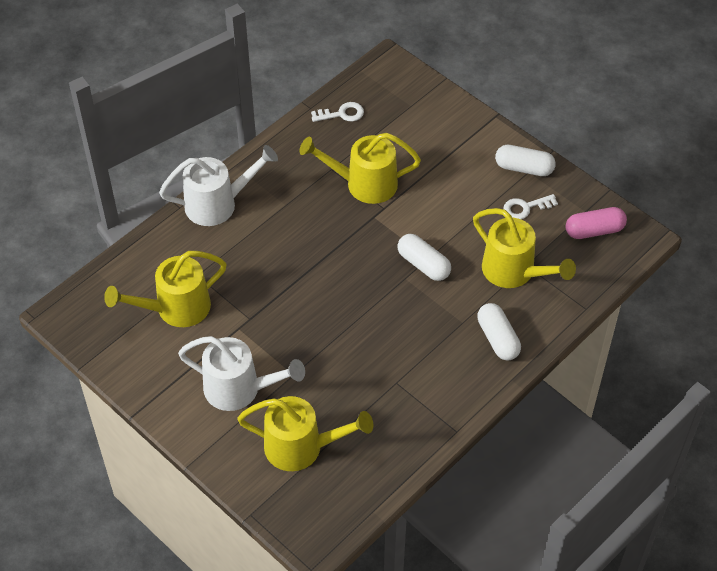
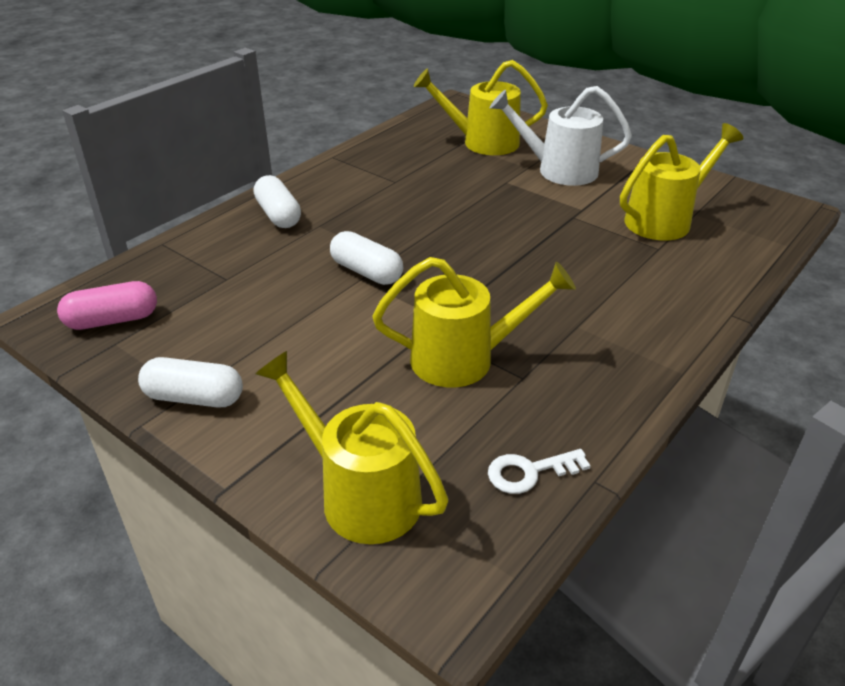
camera: 175 degrees right, 15 degrees down
(219, 204) = (677, 321): white watering can -> none
(515, 272) = (243, 271): yellow watering can -> yellow watering can (359, 494)
(525, 208) = (208, 342): white key -> none

